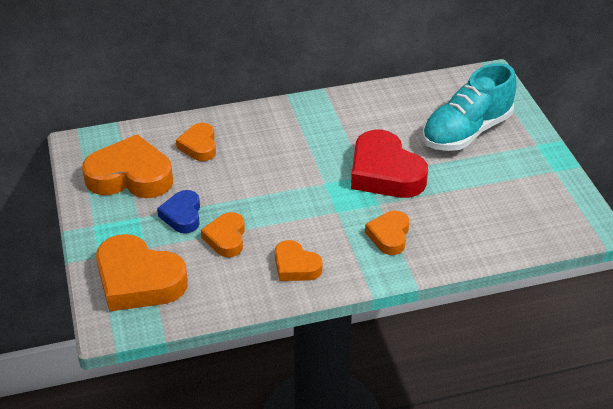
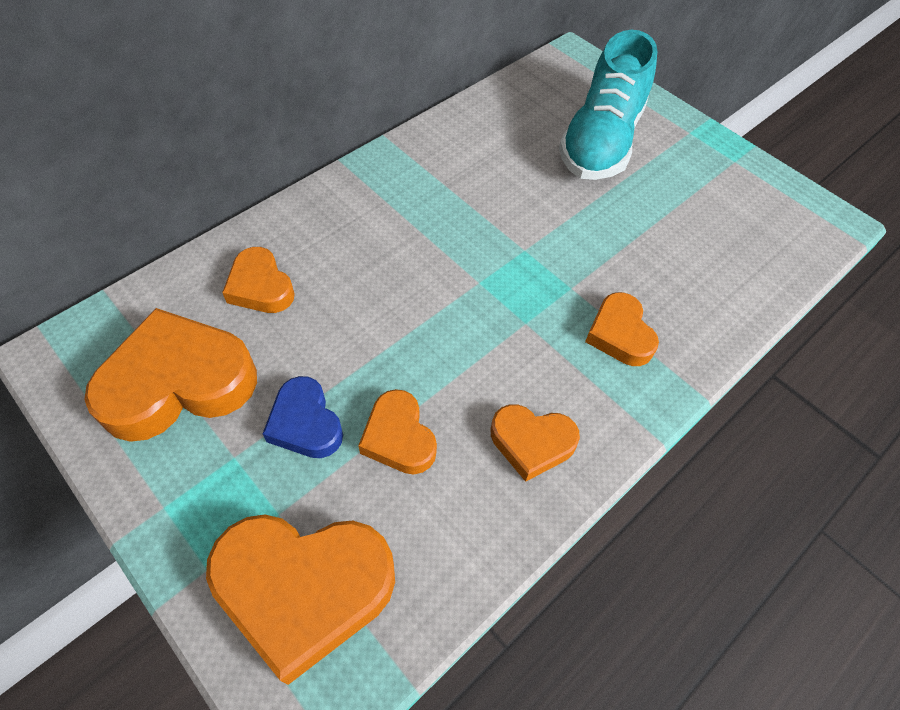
camera: 30 degrees left, 15 degrees up
(385, 173) = (546, 236): red heart -> none

